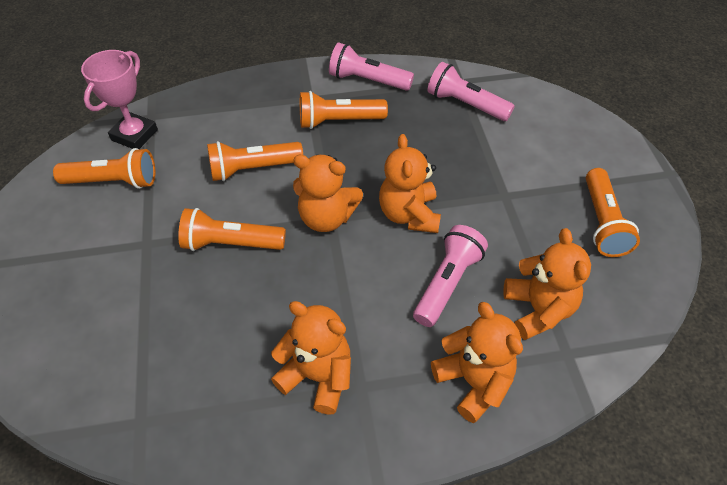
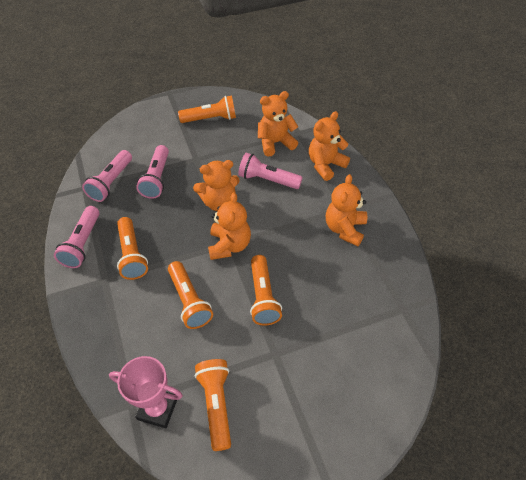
camera: 100 degrees left, 0 degrees up
(467, 149) = (157, 179): none -> pink flashlight

